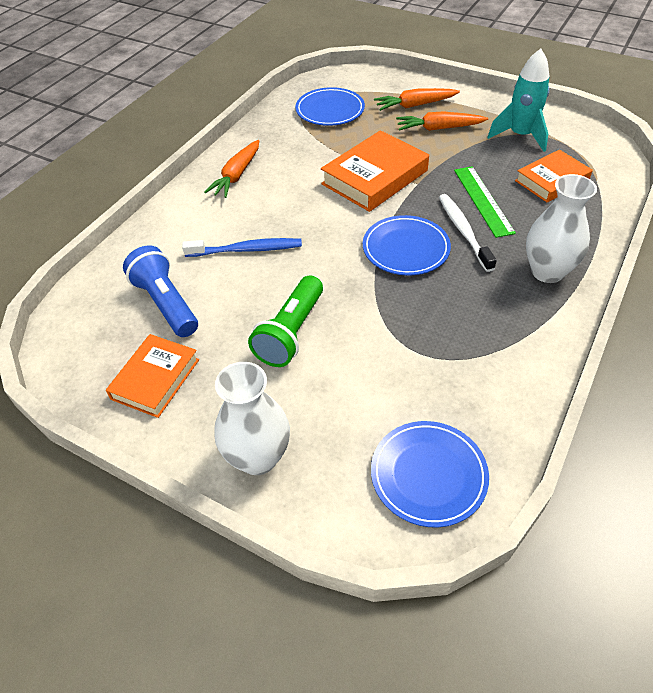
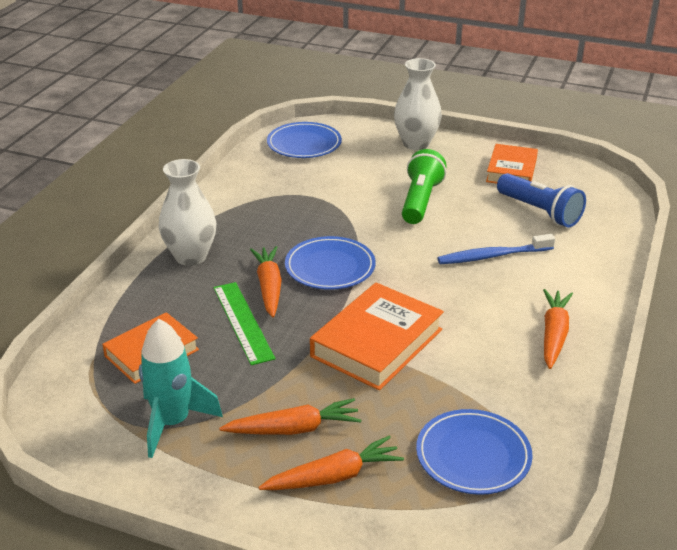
camera: 170 degrees right, 15 degrees down
(463, 231) = (269, 287): white toothbrush -> orange carrot

